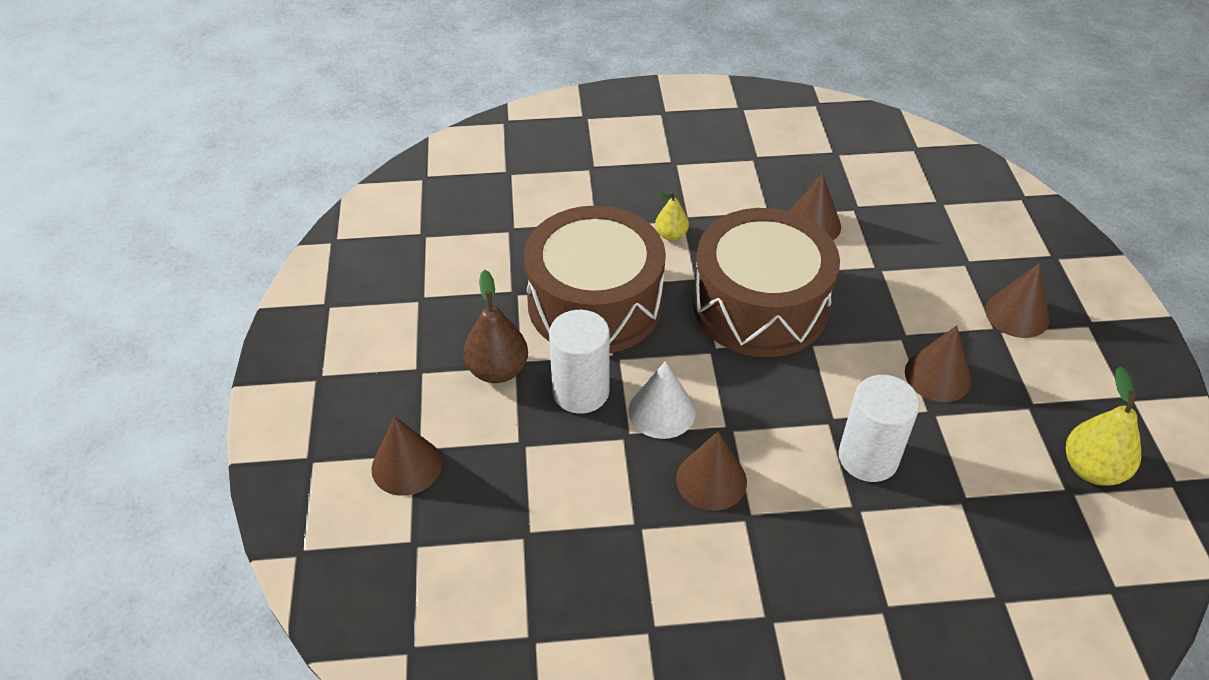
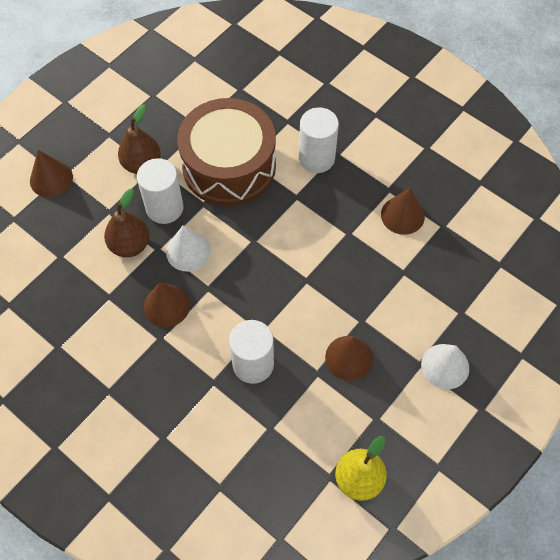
camera: 45 degrees right, 15 degrees up
(591, 456) = (130, 245): none -> brown pear
(671, 235) = (316, 158): yellow pear -> white cylinder
(760, 305) = (309, 238): brown drum -> none
(1017, 314) = (445, 366): brown cone -> white cone

